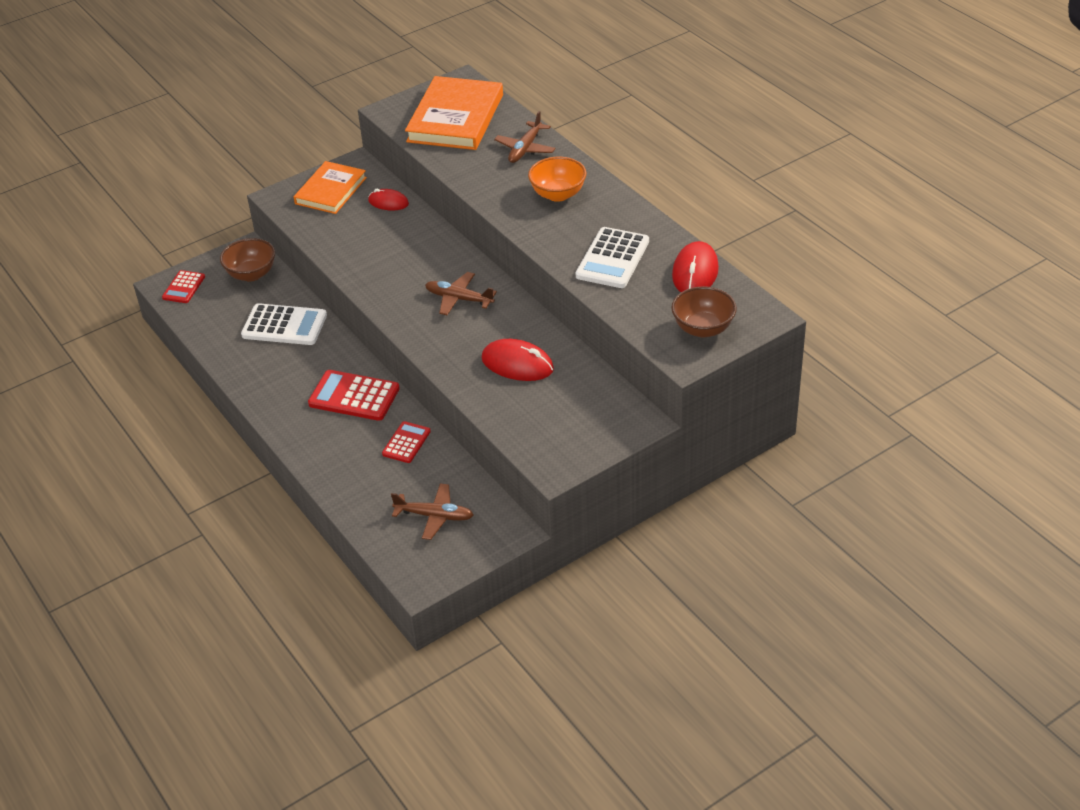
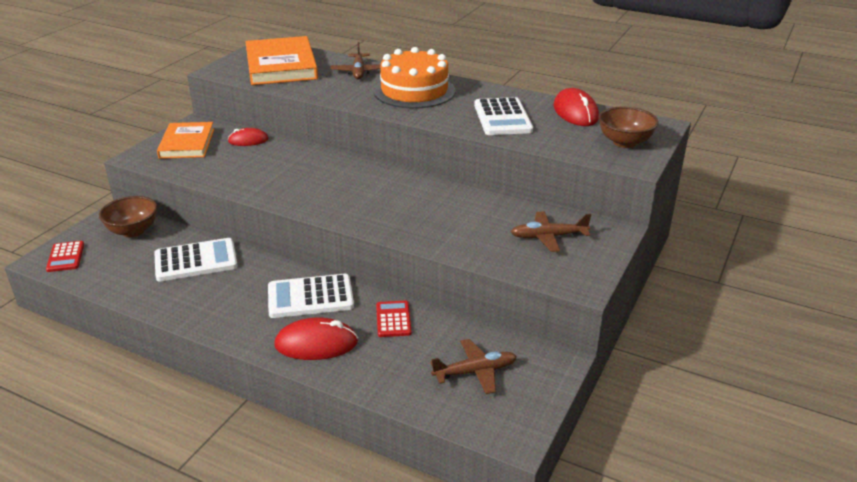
camera: 30 degrees left, 10 degrees down
(354, 396) = (310, 297): red calculator -> white calculator
(459, 299) = (372, 187): brown plane -> brown plane (548, 237)
(517, 364) = (468, 218): red mouse -> red mouse (316, 344)
(558, 194) = (414, 91): orange bowl -> orange cake

